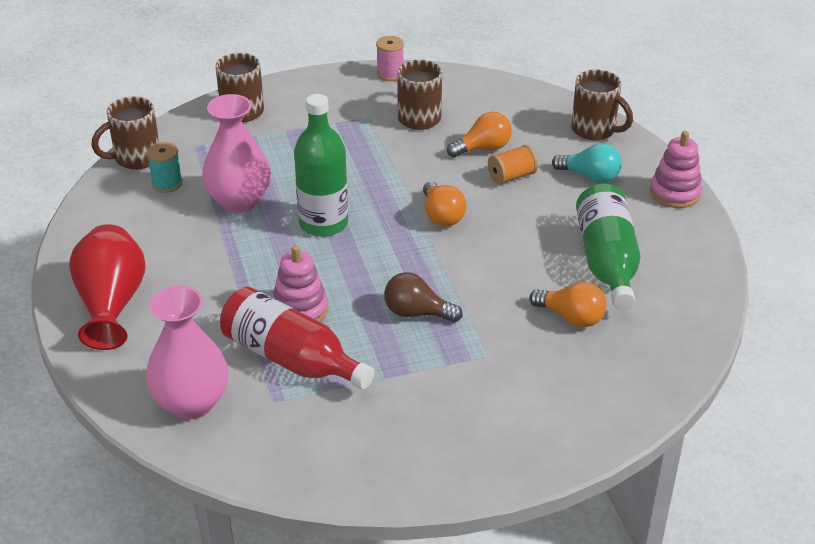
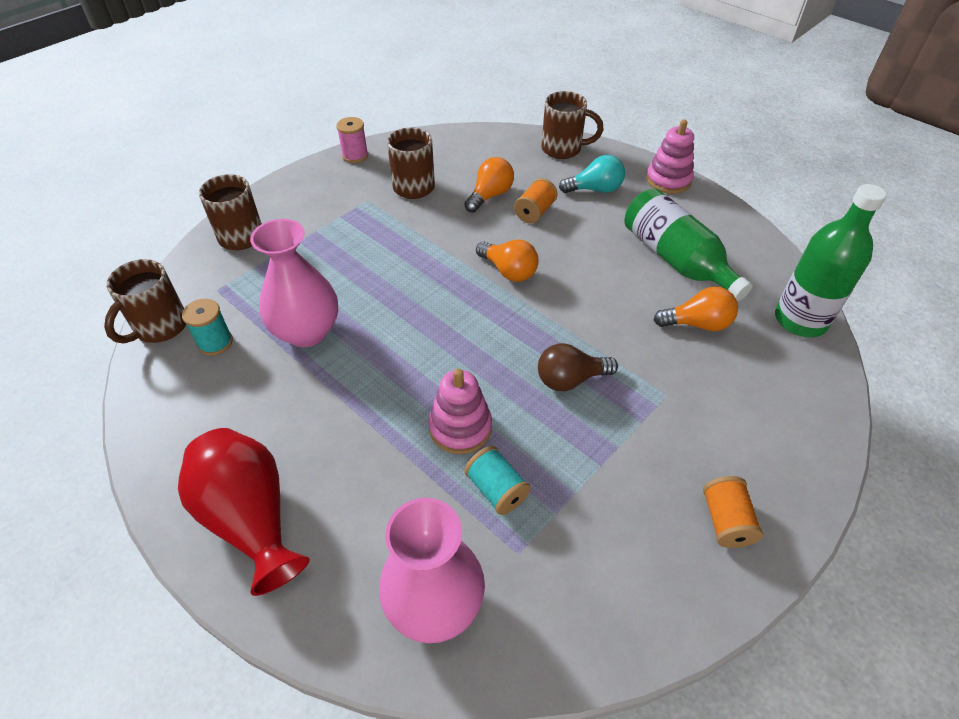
camera: 30 degrees left, 10 degrees up
(291, 359) = (496, 490): red bottle -> turquoise spool
(323, 223) = (409, 322): green bottle -> green bottle (800, 320)
(447, 451) = (725, 521): none -> orange spool

